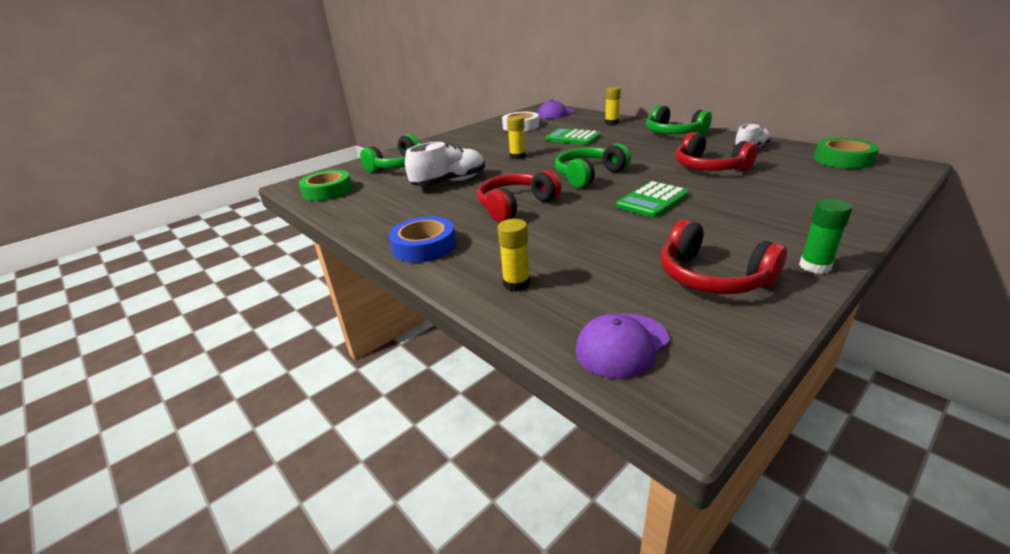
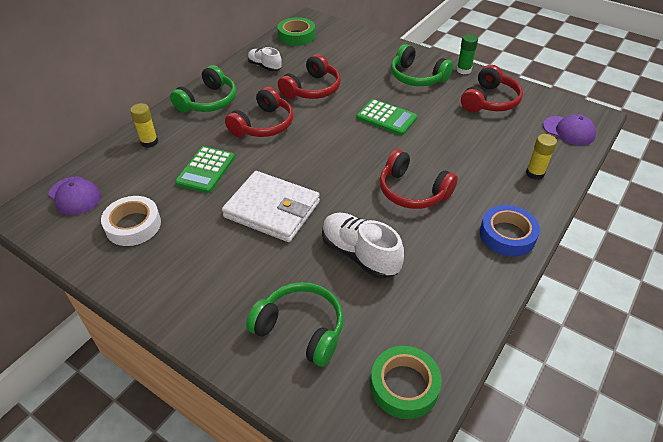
camera: 105 degrees left, 15 degrees up
(517, 156) = (272, 209): yellow glue stick -> white wallet
(588, 175) = (333, 152): green headphones -> green headphones (417, 77)
(636, 151) = (263, 125): none -> red headphones

